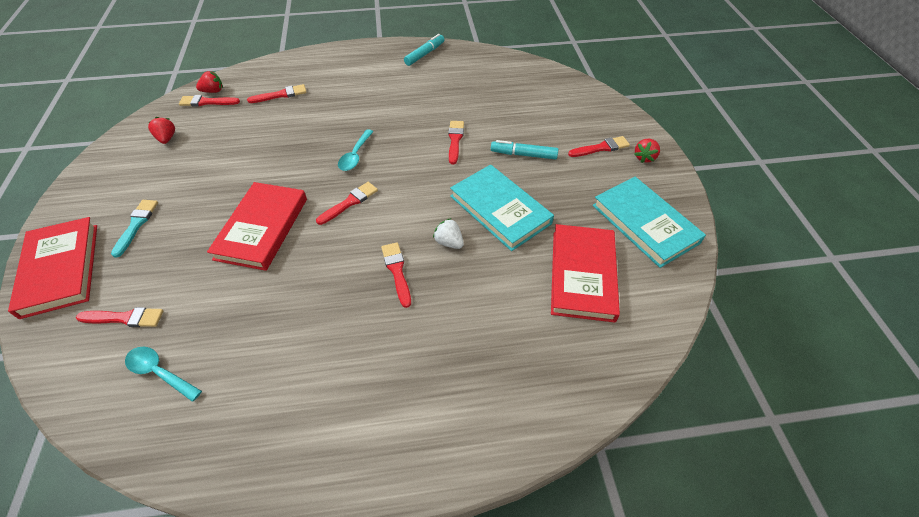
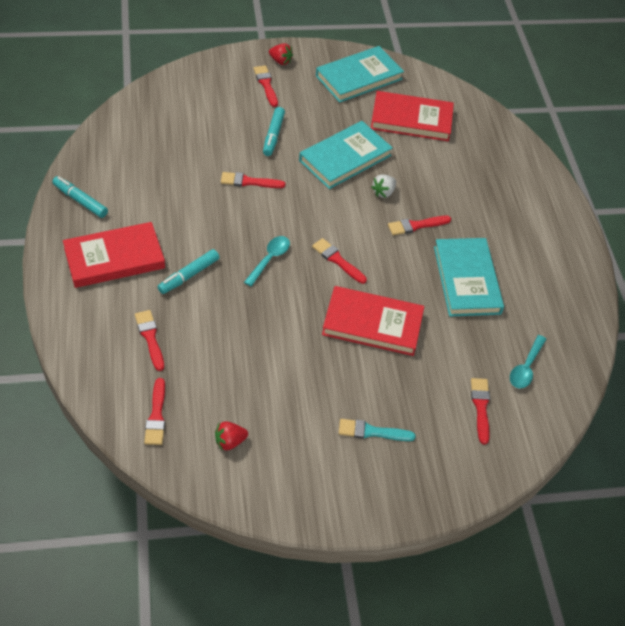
camera: 95 degrees left, 0 degrees up
(60, 269) = (433, 481): red book -> red book (114, 258)
(213, 91) = (132, 413): red strawberry -> none
(307, 318) = (467, 280): none -> turquoise book
(341, 110) = (188, 275): none -> turquoise marker
(355, 156) = (269, 259): turquoise spoon -> turquoise spoon turned 75 degrees counterclockwise

